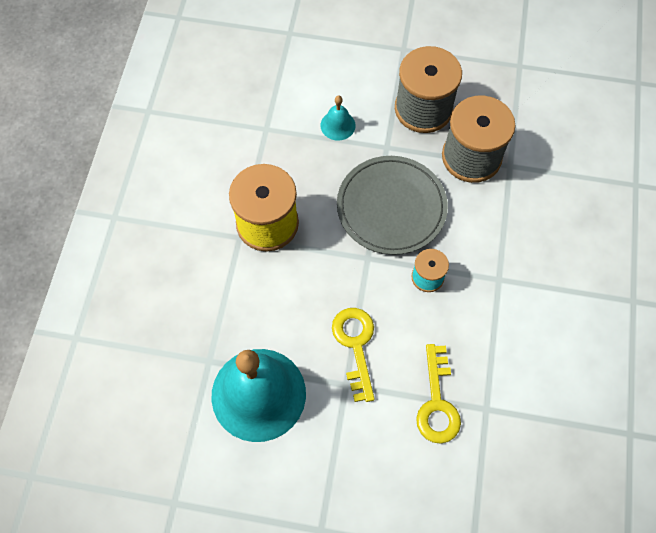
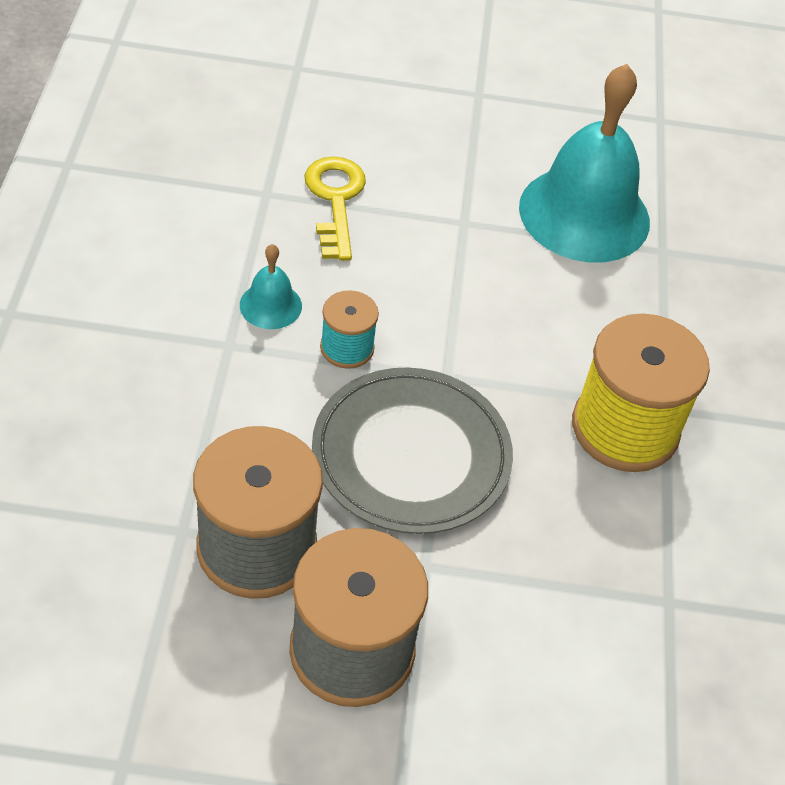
camera: 170 degrees right, 15 degrees down
(338, 125) = (528, 610): turquoise bell -> turquoise bell (270, 305)
(355, 346) = (455, 263): yellow key -> none

